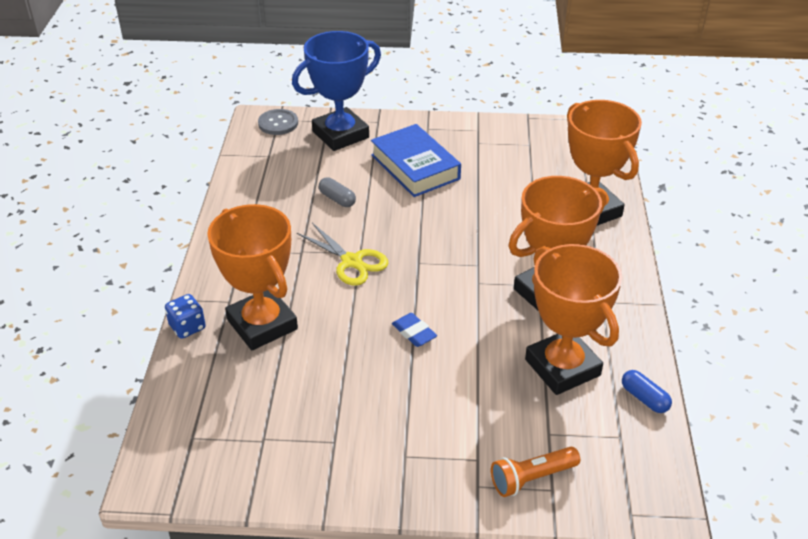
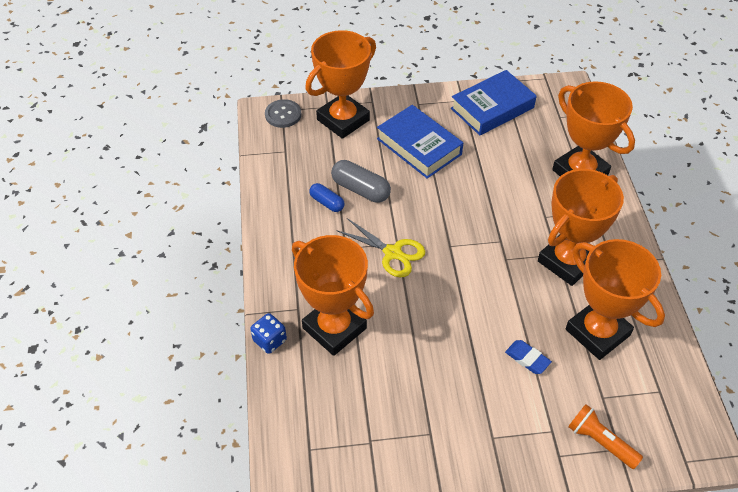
camera: 10 degrees left, 10 degrees up
(337, 199) = (360, 189): grey capsule -> grey capsule, size x1.60
(340, 134) = (343, 120): blue trophy -> orange trophy
(414, 333) = (466, 317): blue eraser -> blue eraser (527, 359)
(508, 140) = (492, 108): none -> blue book
(531, 478) = (600, 441): orange flashlight -> orange flashlight turned 75 degrees clockwise
(644, 398) = (670, 352): blue capsule -> blue capsule (327, 202)

